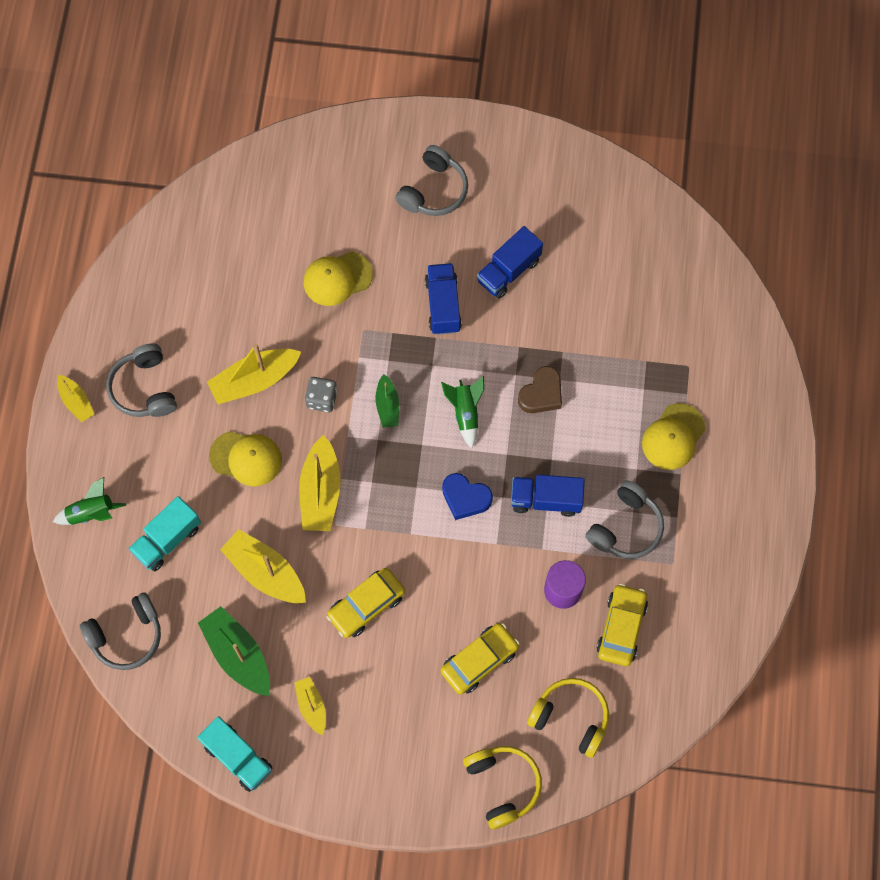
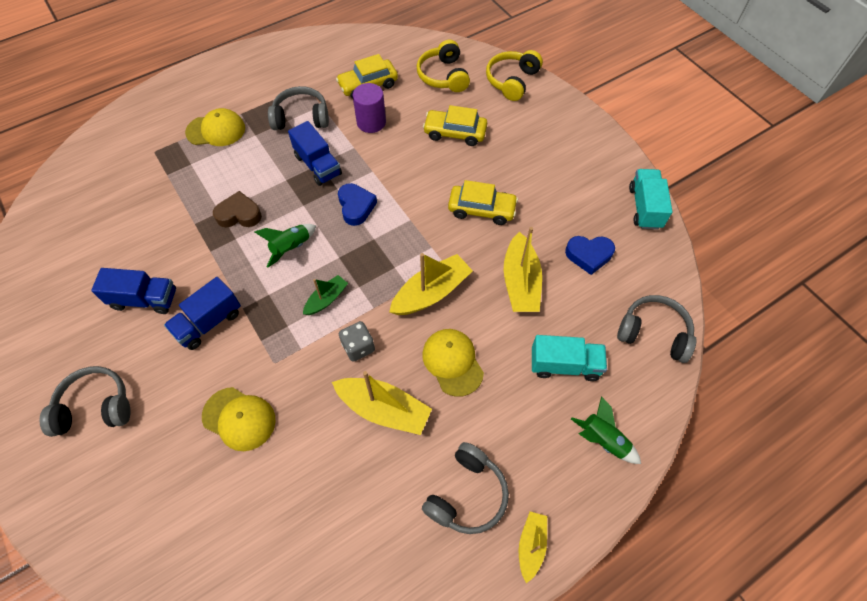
camera: 130 degrees left, 10 degrees down
(238, 655) = (589, 255): green boat -> blue heart
(311, 706) = (572, 193): yellow boat -> none

